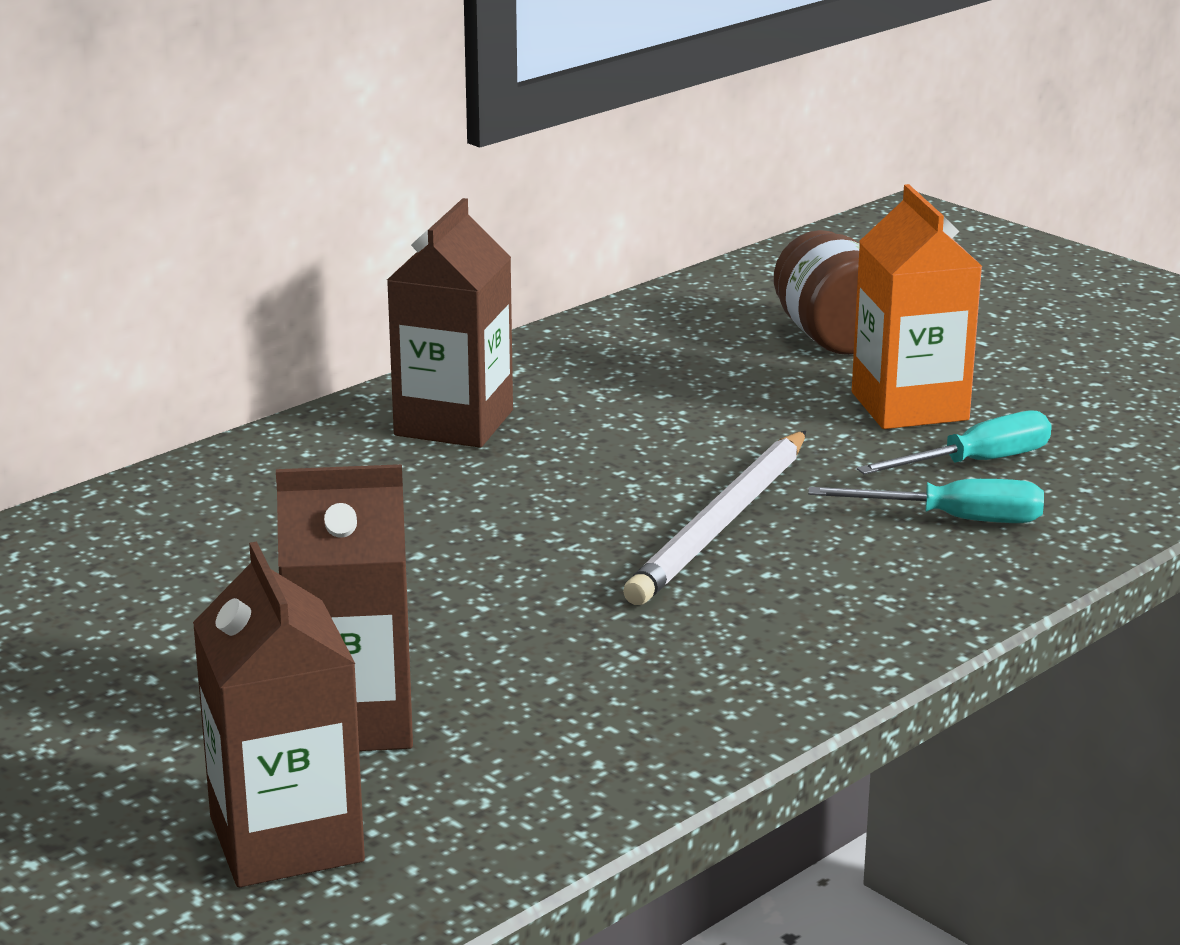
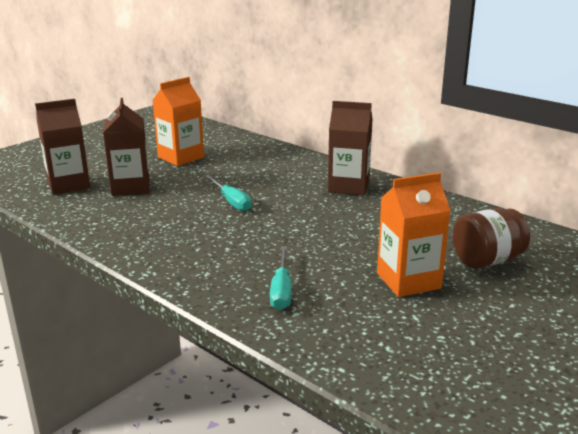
camera: 85 degrees right, 0 degrees up
(130, 644) = (181, 157): none -> orange carton
(721, 524) = (269, 238): white pencil -> none
(976, 463) = (346, 298): turquoise screwdriver -> turquoise screwdriver (231, 201)

